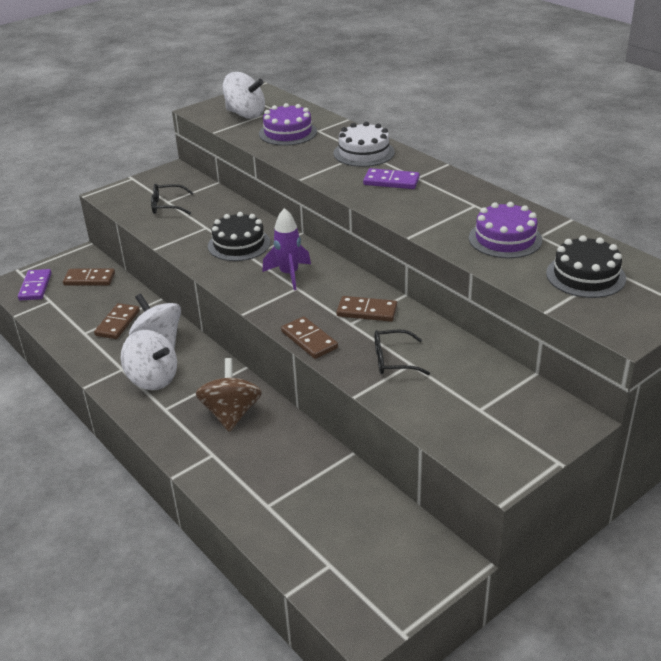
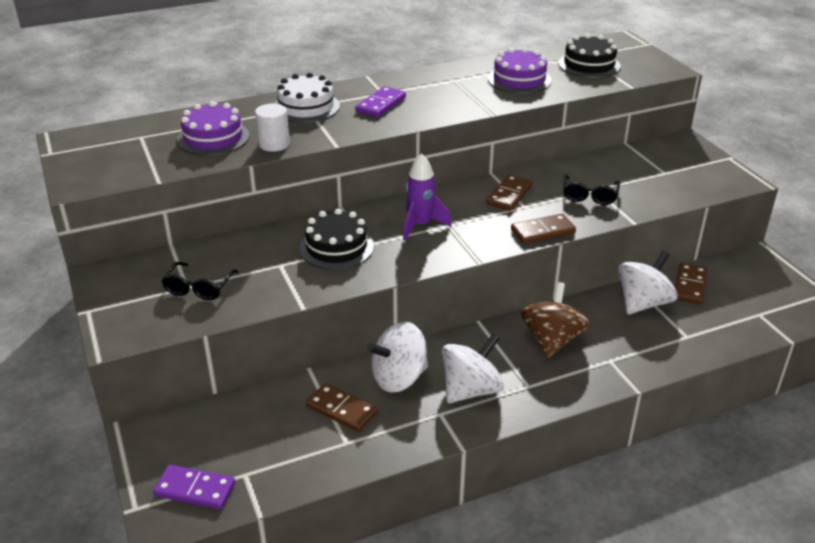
camera: 75 degrees left, 0 degrees up
(89, 279) = (216, 430): brown domino -> brown domino (690, 286)
(231, 414) = (552, 340): brown spinning top -> brown spinning top turned 90 degrees clockwise
(245, 114) = (130, 156): white spinning top -> white spinning top (643, 303)
(290, 155) = (274, 144): none -> white cylinder

